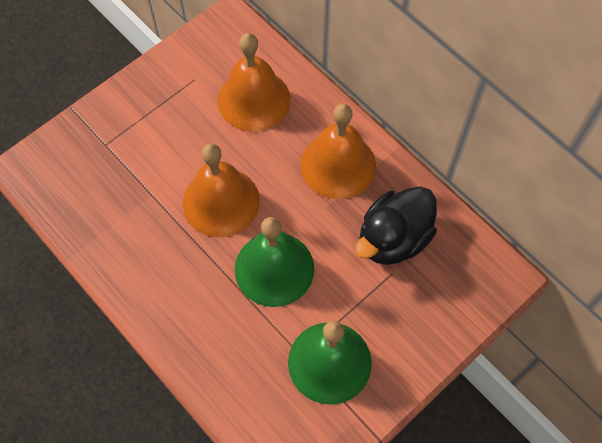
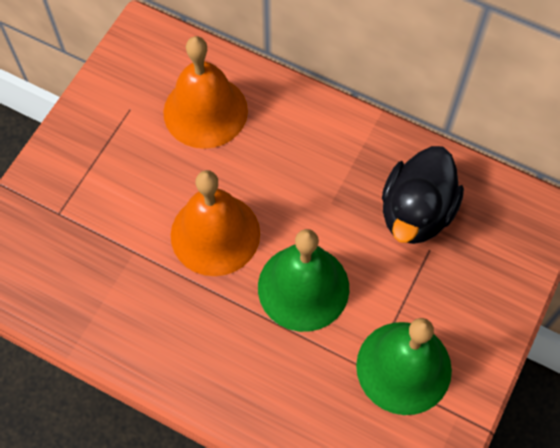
camera: 20 degrees left, 0 degrees up
(338, 165) = (325, 153): orange bell -> none

